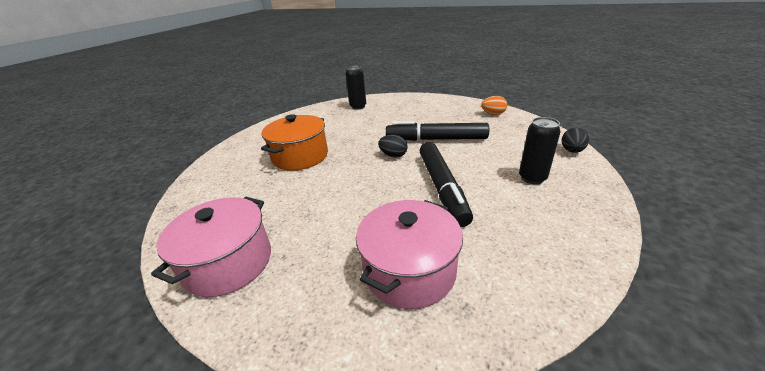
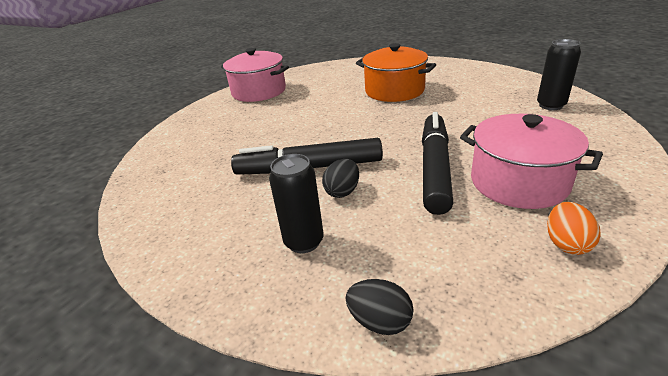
camera: 95 degrees right, 0 degrees up
(393, 155) = (389, 138): black egg -> black egg (342, 191)
(409, 270) = (209, 150): pink pot -> pink pot (518, 182)

